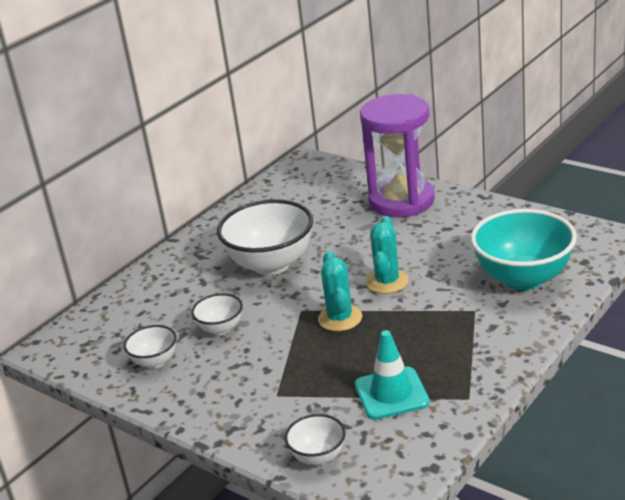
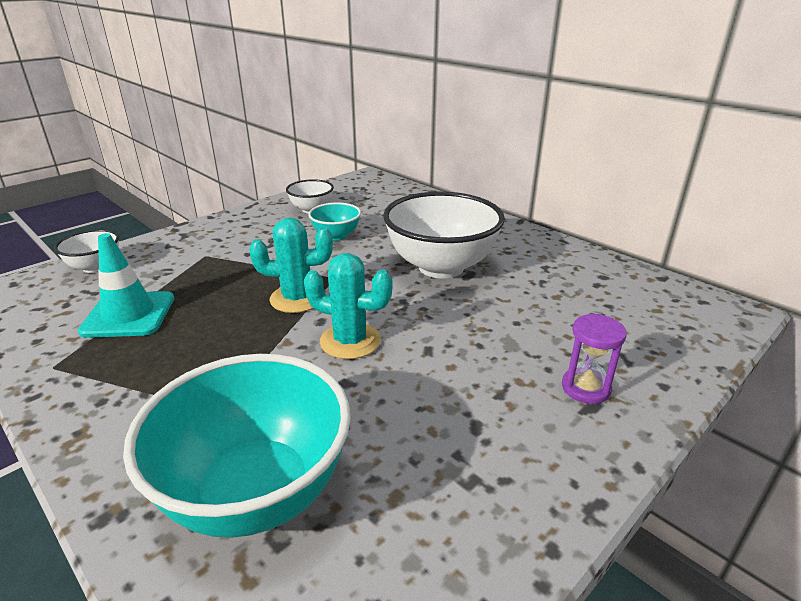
camera: 95 degrees right, 0 degrees up
(221, 329) = (336, 236): white bowl -> turquoise bowl
(401, 201) = (585, 388): purple hourglass -> purple hourglass, size x0.40

